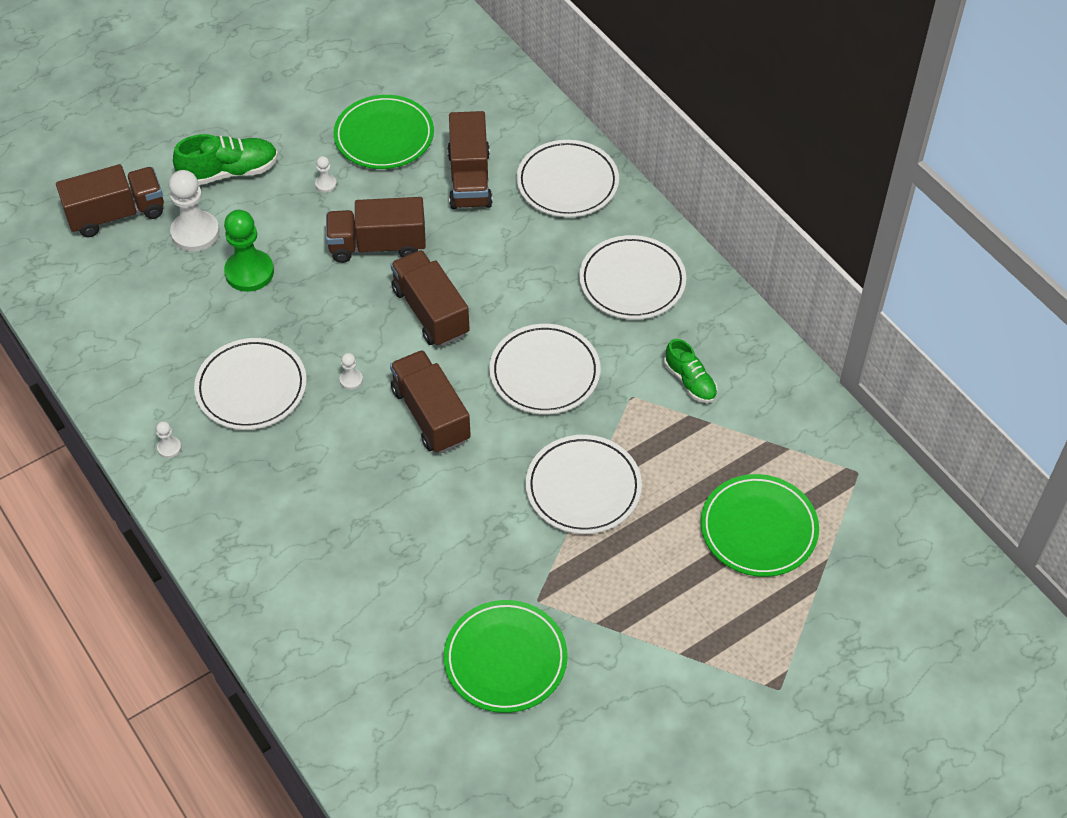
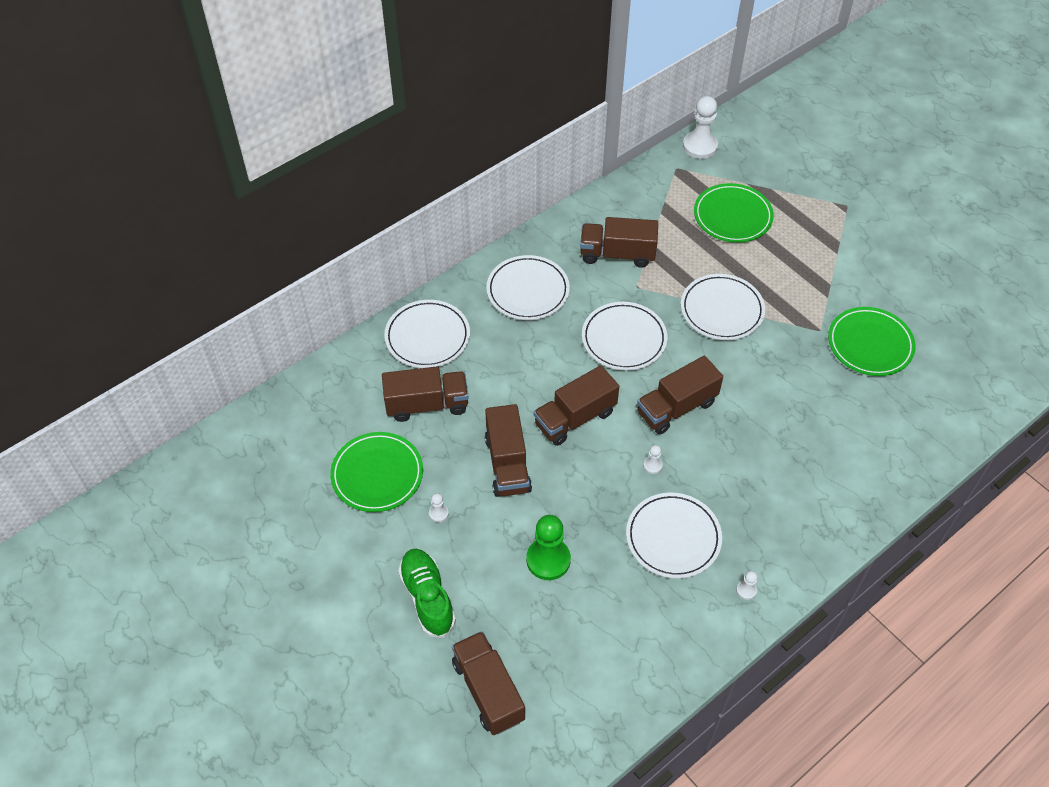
camera: 95 degrees left, 0 degrees up
(195, 233) = (506, 614): white pawn -> white pawn (700, 146)
(690, 381) = (617, 254): green shoe -> brown truck

